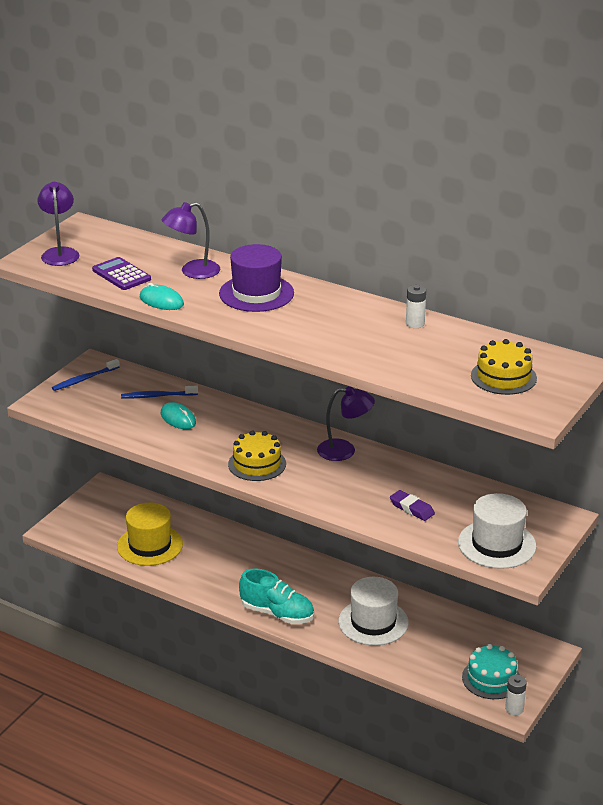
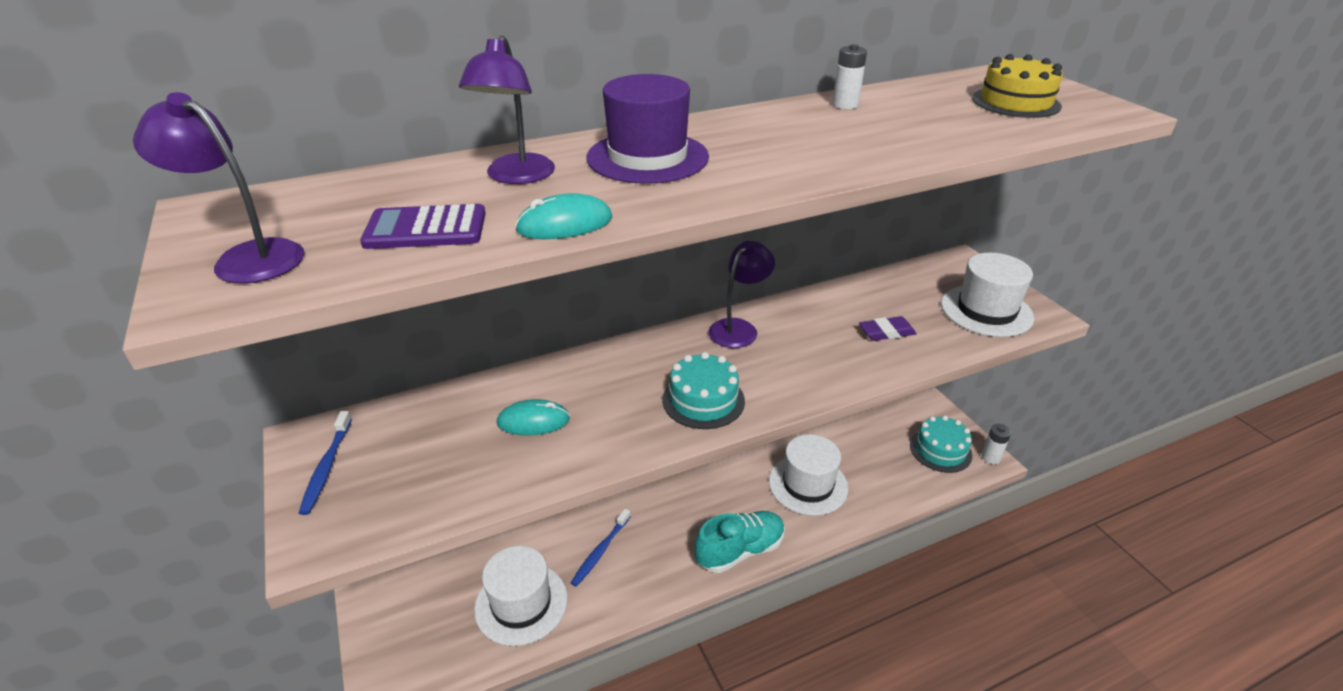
camera: 55 degrees left, 5 degrees up
(150, 545) = (521, 603): yellow hat -> white hat
(157, 396) = (461, 416): blue toothbrush -> blue toothbrush (600, 551)
(257, 464) = (703, 400): yellow cake -> turquoise cake

